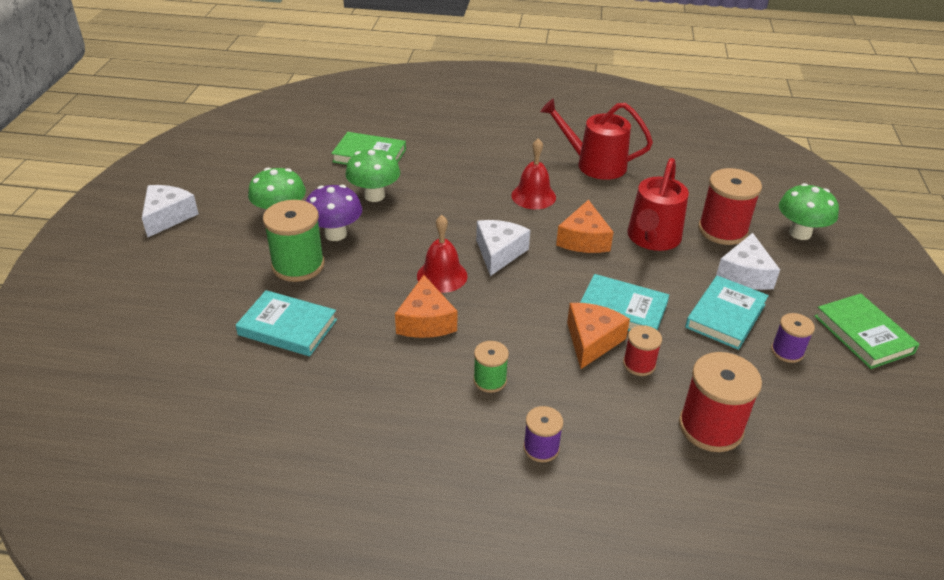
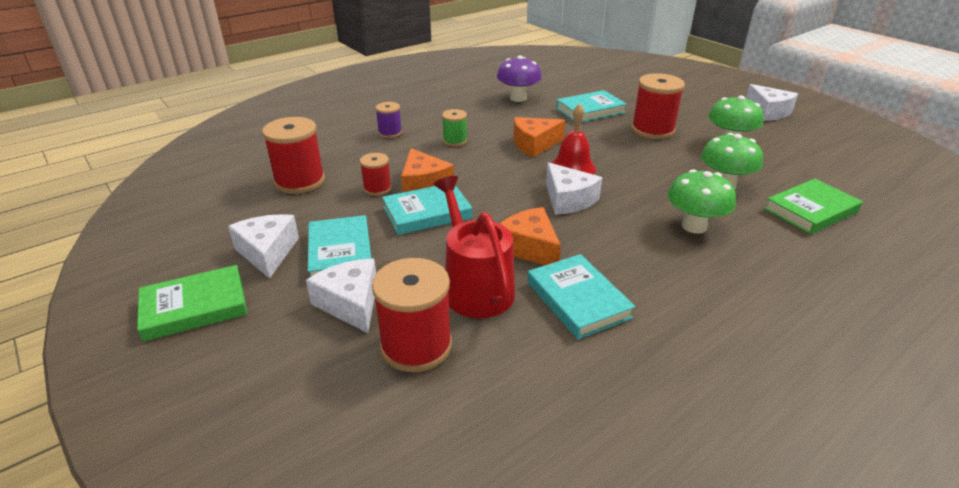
camera: 135 degrees right, 5 degrees down
(298, 265) = (652, 130): green spool -> red spool
(335, 234) = (678, 152): purple mushroom -> purple mushroom (518, 98)
(426, 321) = (534, 144): orange cheese -> orange cheese turned 60 degrees counterclockwise
(533, 196) = (634, 261): red bell -> none
(595, 164) = (656, 346): red watering can -> none
(600, 199) = (578, 300): none -> turquoise book
(787, 351) = (267, 252): purple spool -> white cheese
(800, 233) = (318, 408): green mushroom -> green mushroom (694, 226)
(863, 334) = (194, 307): green book -> green book turned 45 degrees counterclockwise

